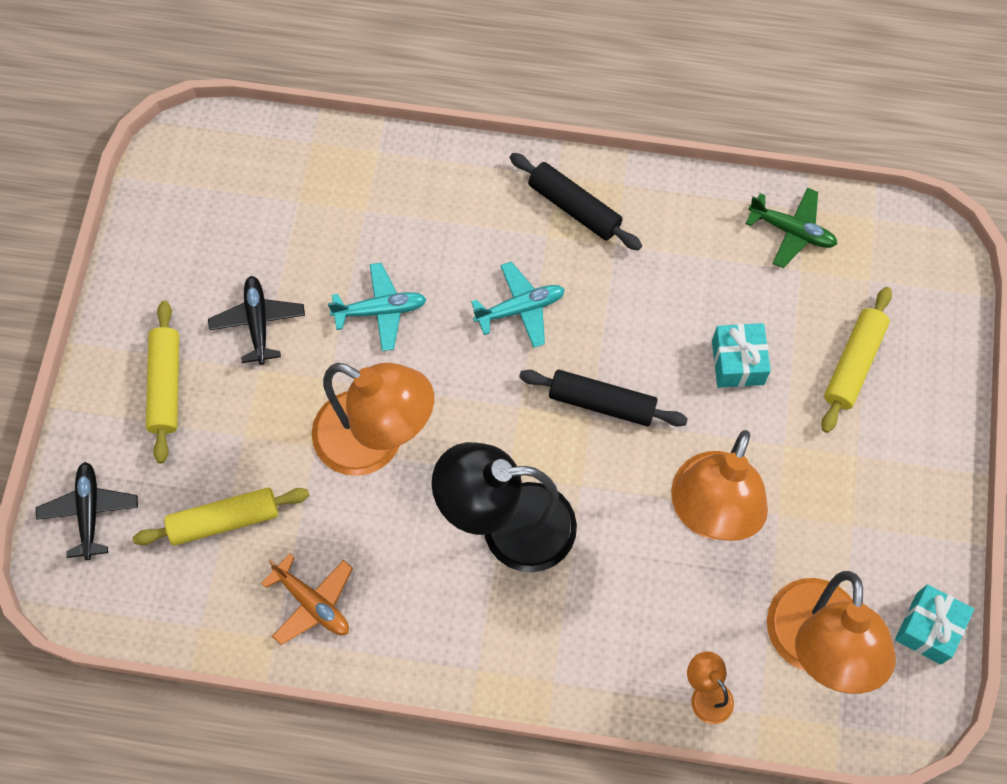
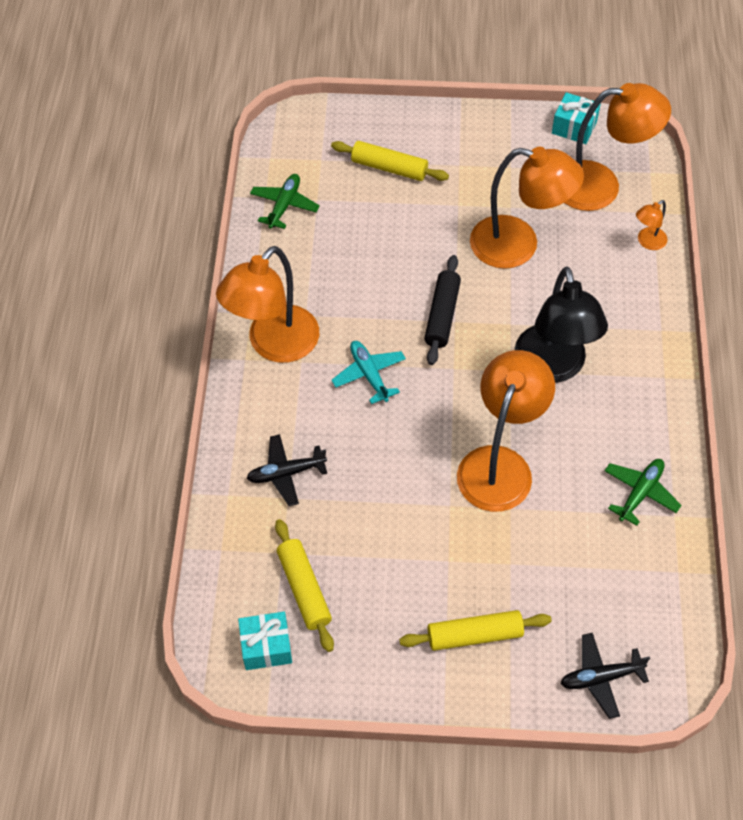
camera: 95 degrees left, 10 degrees down
(224, 520) = (586, 568): yellow rolling pin -> yellow rolling pin (304, 589)
(258, 323) = (405, 568): black plane -> black plane (286, 473)
(312, 603) = (640, 493): orange plane -> green plane
(380, 310) = (382, 475): turquoise plane -> none
(574, 207) = (274, 345): black rolling pin -> orange lamp
(737, 362) = (397, 234): turquoise gift -> turquoise gift (266, 647)

